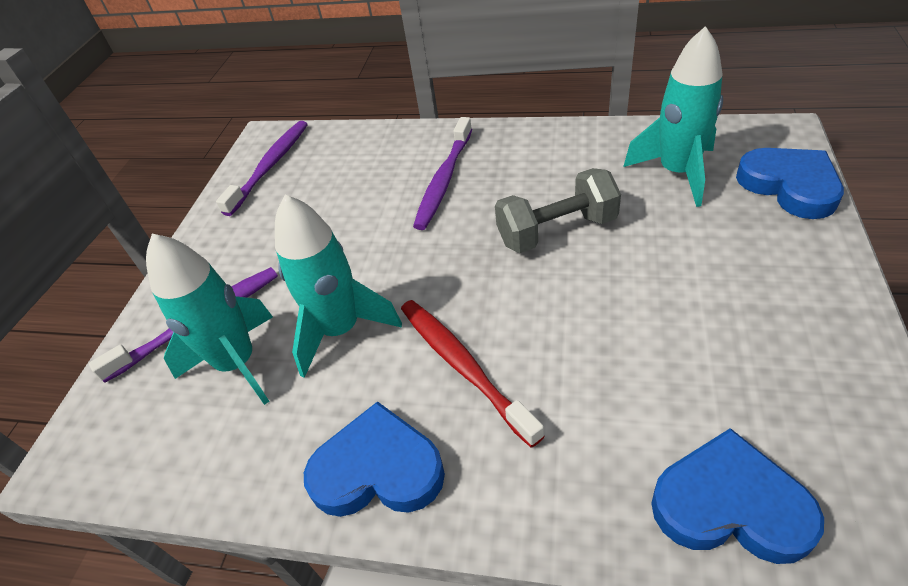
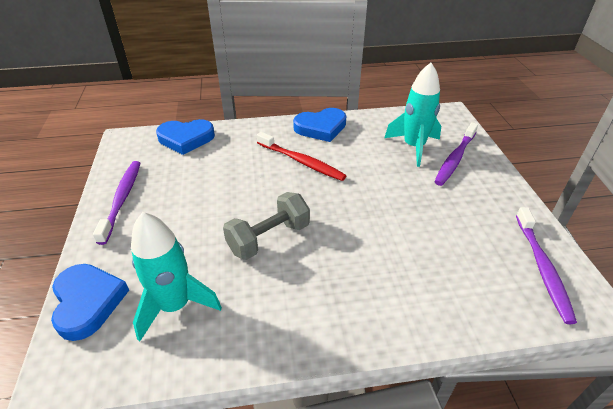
camera: 155 degrees right, 5 degrees down
(341, 330) = (373, 166): turquoise rocket -> none
(444, 179) = (373, 273): purple toothbrush -> purple toothbrush (122, 199)
(789, 186) = (88, 302): blue heart -> blue heart turned 150 degrees counterclockwise

